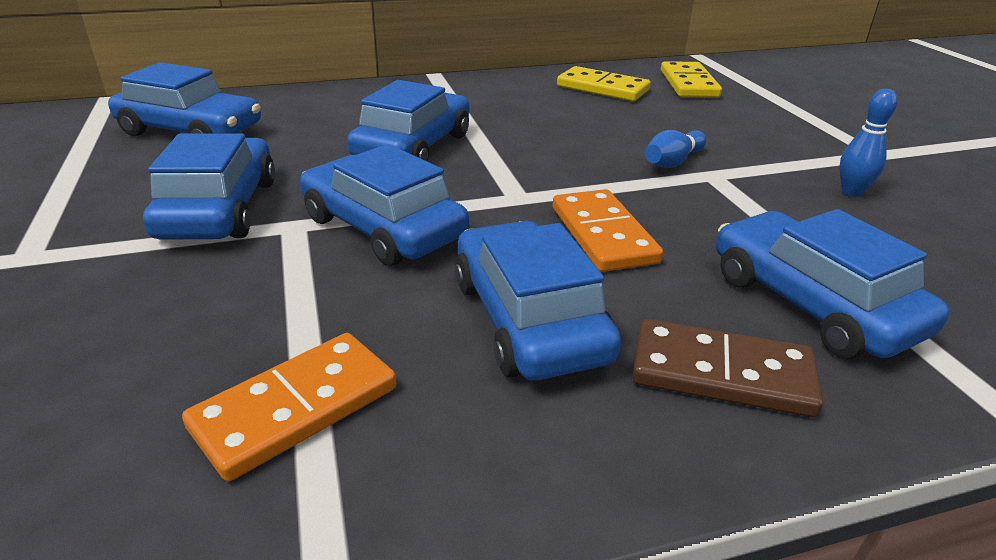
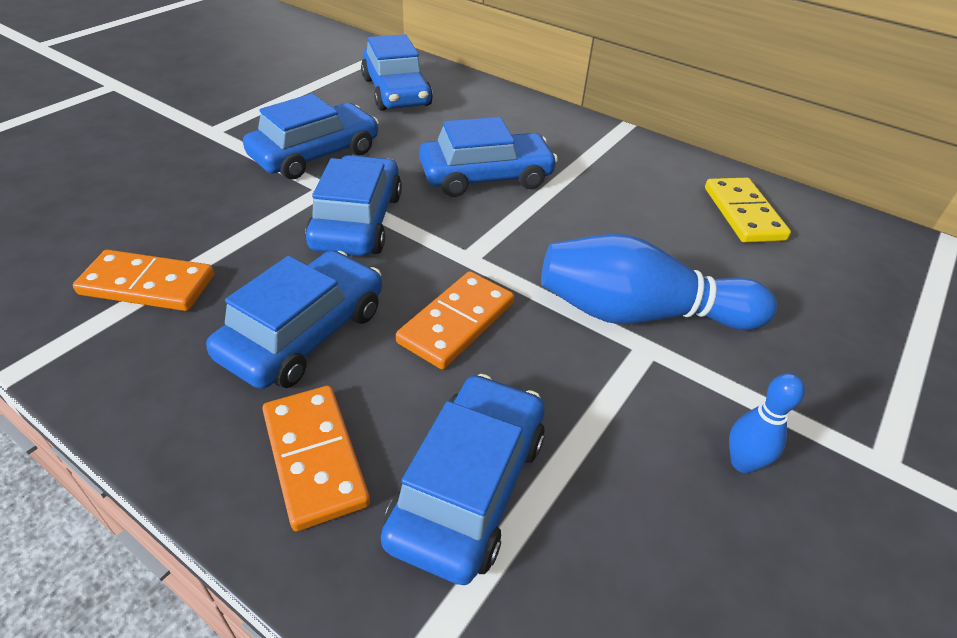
camera: 50 degrees right, 10 degrees up
(673, 162) = (640, 314): blue bowling pin -> blue bowling pin, size x2.15
(689, 84) = (850, 259): yellow domino -> none
(721, 374) = (314, 458): brown domino -> orange domino

